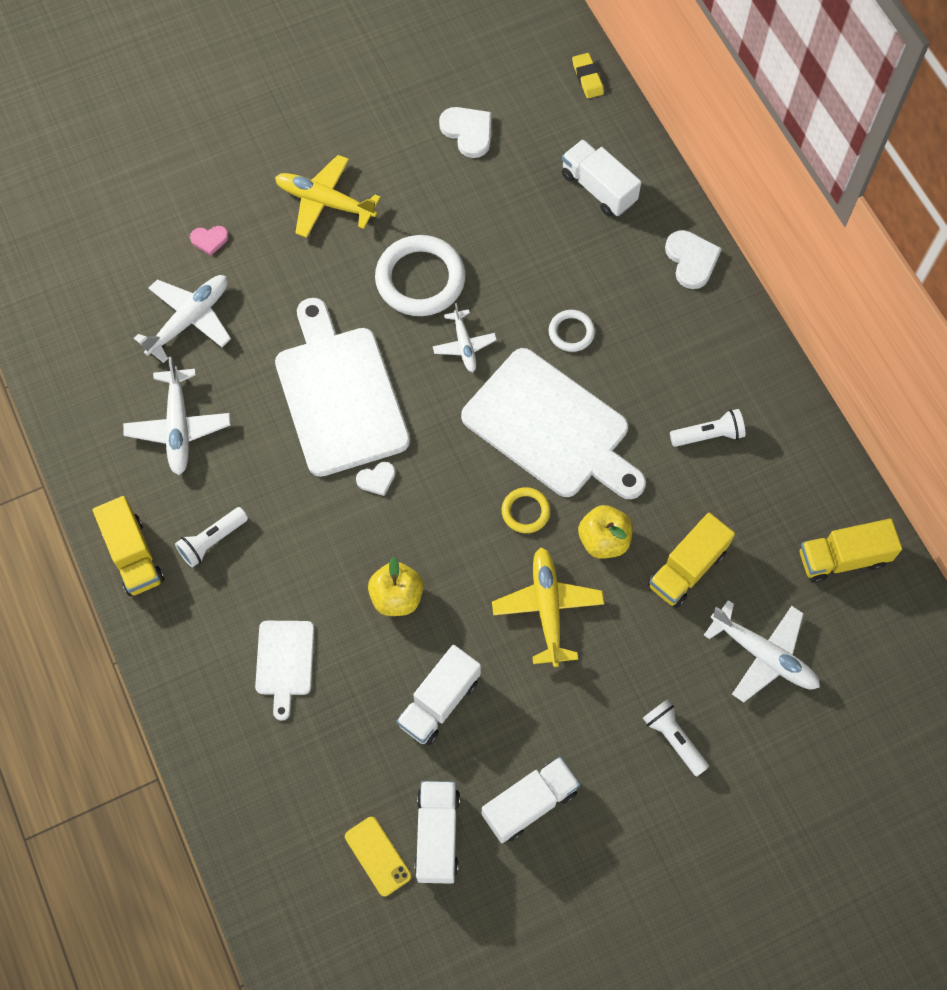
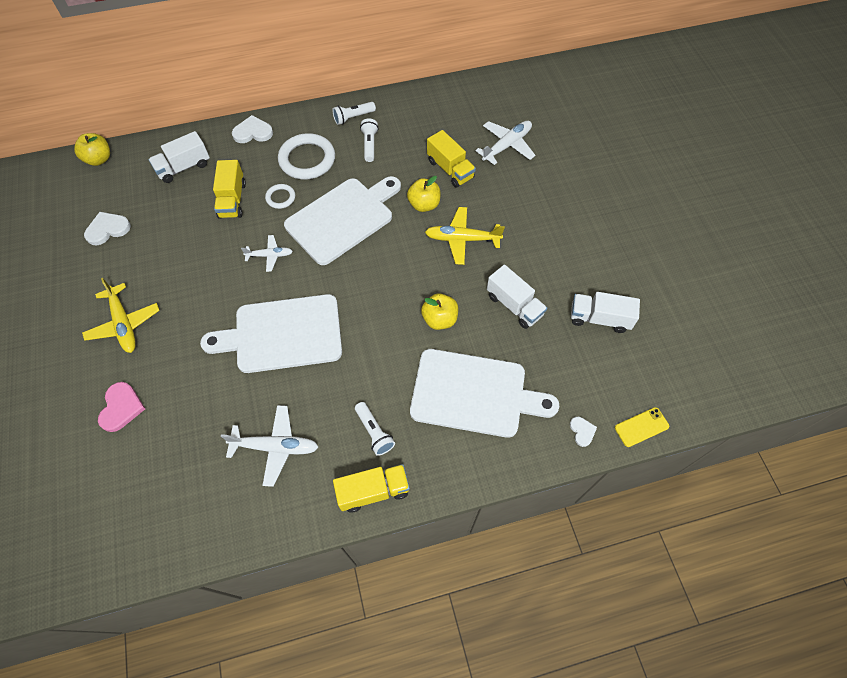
camera: 80 degrees left, 5 degrees down
(189, 320) = (186, 430): white plane -> none
(209, 240) = (121, 407): pink heart -> pink heart, size x1.69
(285, 662) = (474, 393): white cutting board -> white cutting board, size x2.03
(325, 202) = (124, 323): yellow plane -> yellow plane turned 60 degrees counterclockwise
(377, 479) = (353, 320): white heart -> white heart (582, 431)
(378, 856) = (611, 354): yellow phone -> yellow phone (641, 427)
(420, 279) = (211, 273): white ring -> white ring (307, 159)
(525, 511) = (396, 240): yellow ring -> none
(529, 803) = (582, 267): white truck -> none
(587, 78) = (99, 159): yellow eraser -> yellow apple
(673, 739) = (550, 193): white flashlight -> white flashlight (353, 117)
(842, 558) = (457, 103): yellow truck -> yellow truck (232, 200)

